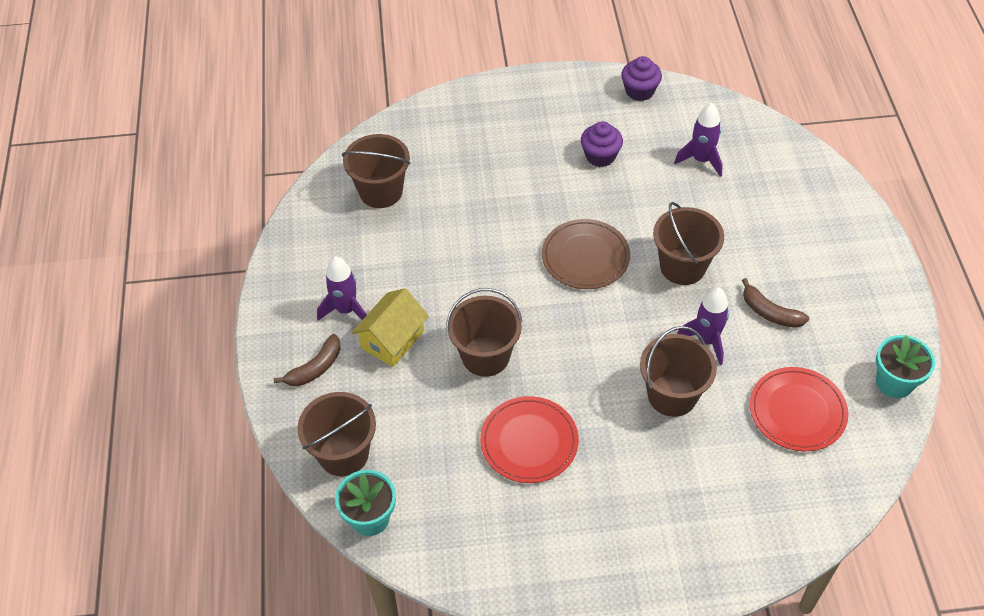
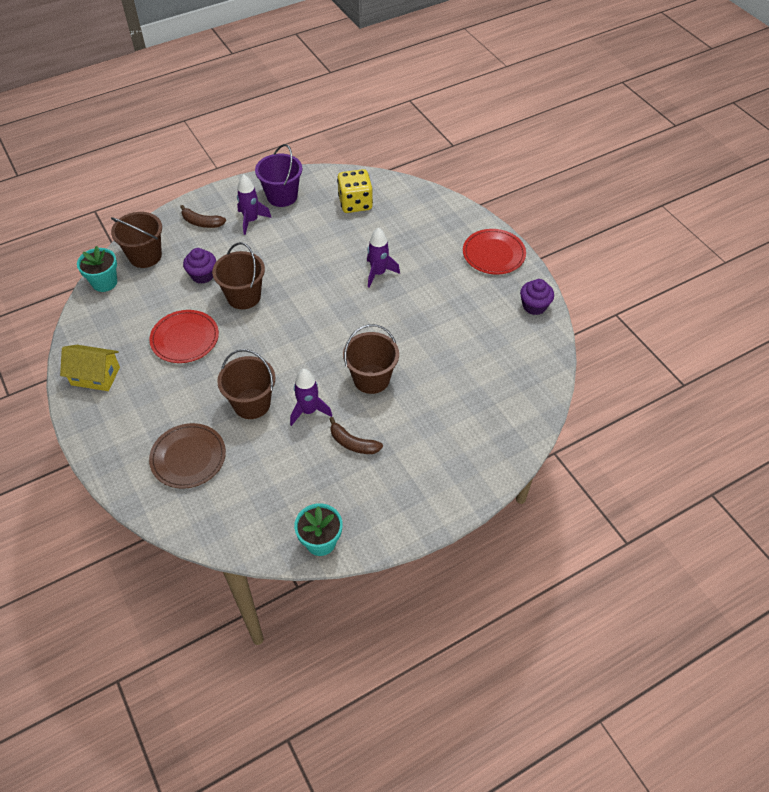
camera: 65 degrees right, 0 degrees up
(318, 263) = (282, 196): none -> purple bucket
(381, 191) = (355, 203): brown bucket -> yellow dice
(392, 339) = (238, 249): yellow house -> yellow house (95, 376)
(585, 257) = (352, 322): brown plate -> brown plate (188, 457)
(600, 156) = (453, 302): purple cupcake -> purple cupcake (202, 275)
(701, 160) = (484, 362): purple rocket -> purple rocket (378, 273)
(770, 312) = (353, 443): brown banana -> brown banana turned 75 degrees counterclockwise
(797, 411) = (267, 482): red plate -> red plate (493, 254)

